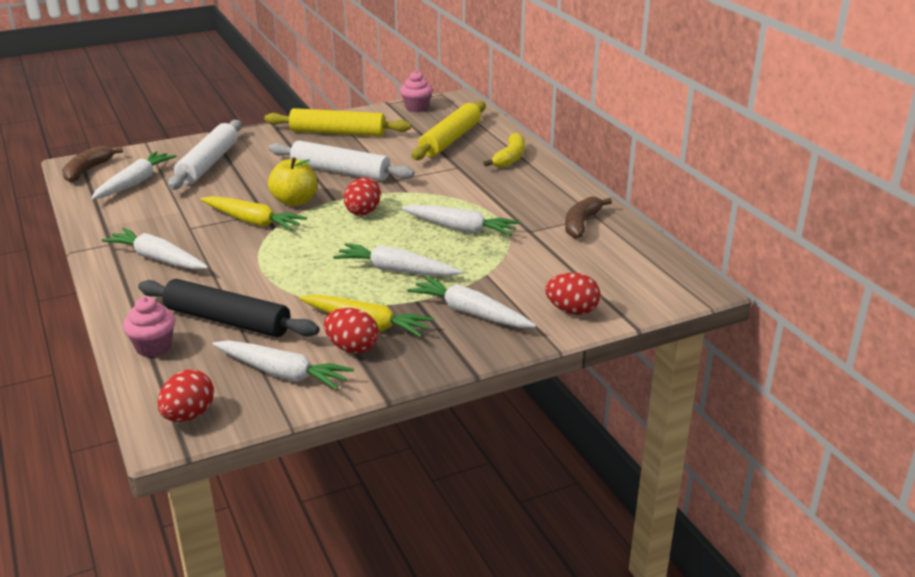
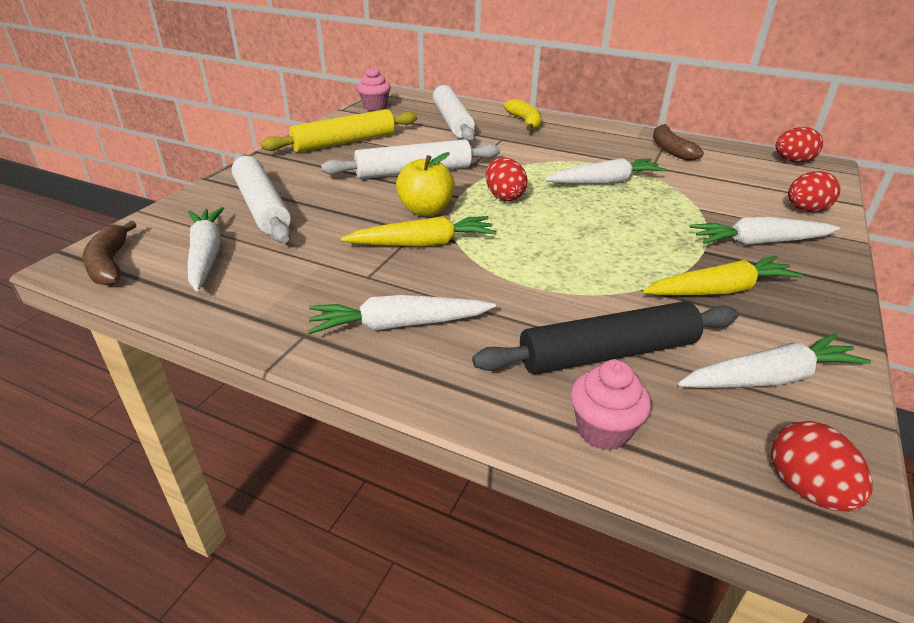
camera: 40 degrees left, 5 degrees up
(352, 348) = (758, 318): red egg -> red egg (792, 161)
(397, 270) = (636, 233): white carrot -> none
(450, 139) = (452, 122): yellow rolling pin -> white rolling pin

